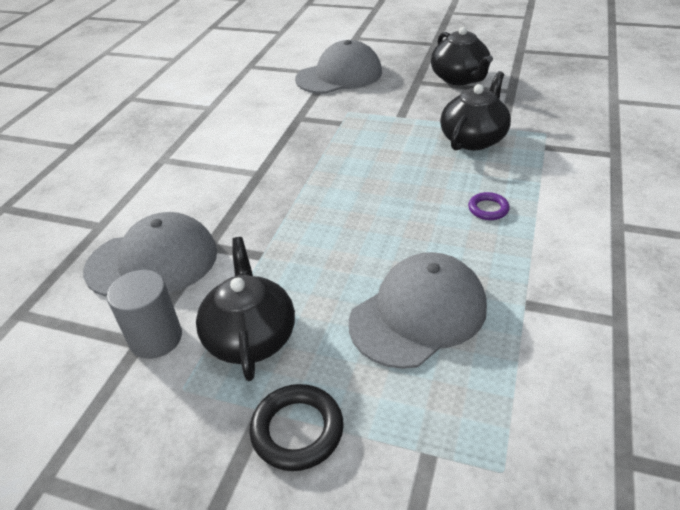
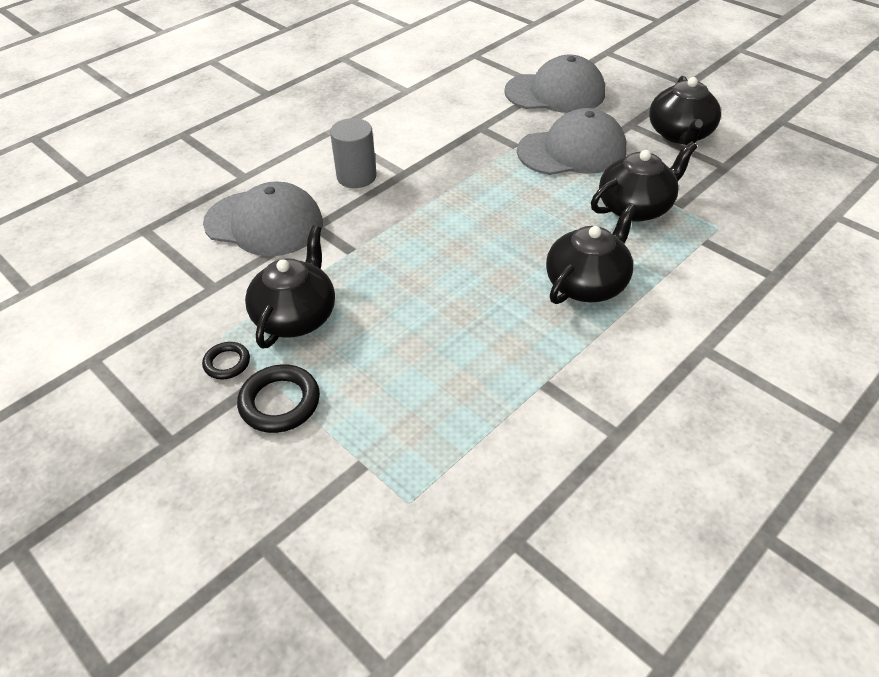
camera: 25 degrees right, 5 degrees up
(156, 338) = (227, 288): grey cylinder -> grey cylinder (356, 176)
(210, 414) = (227, 363): none -> black ring
(418, 314) = (443, 353): grey cap -> grey cap (572, 151)
(488, 209) = (587, 284): purple ring -> black teapot

